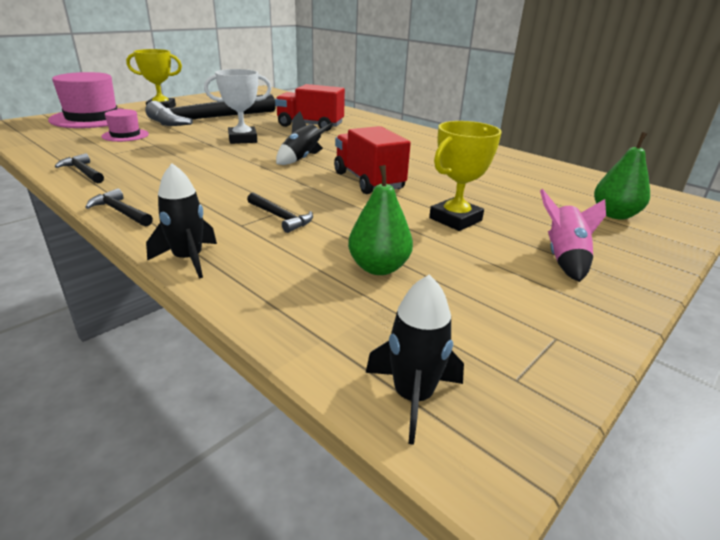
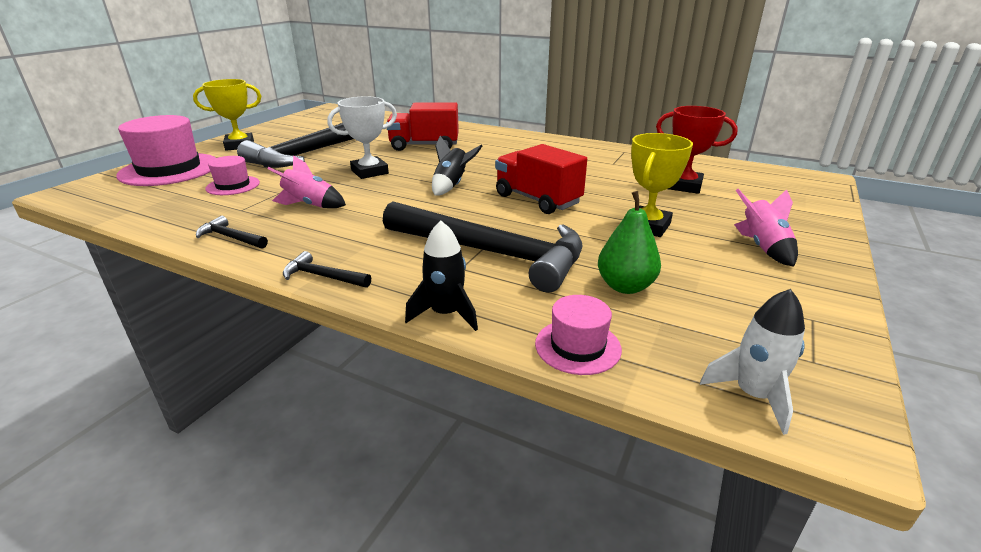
camera: 15 degrees left, 0 degrees up
(168, 157) = (310, 205): none -> pink rocket
(278, 311) = (577, 346): none -> pink hat
(281, 217) = (491, 253): black hammer -> black hammer, size x2.48
(413, 397) = (753, 395): black rocket -> white rocket
(530, 190) = (684, 186): none -> red trophy
(614, 215) = (768, 199): green pear -> none

